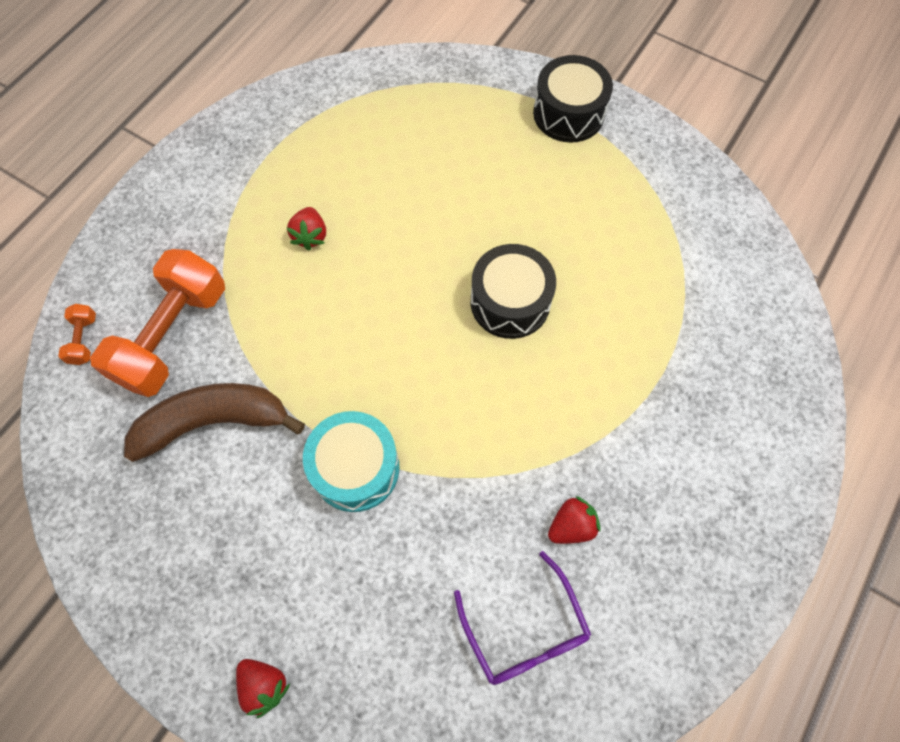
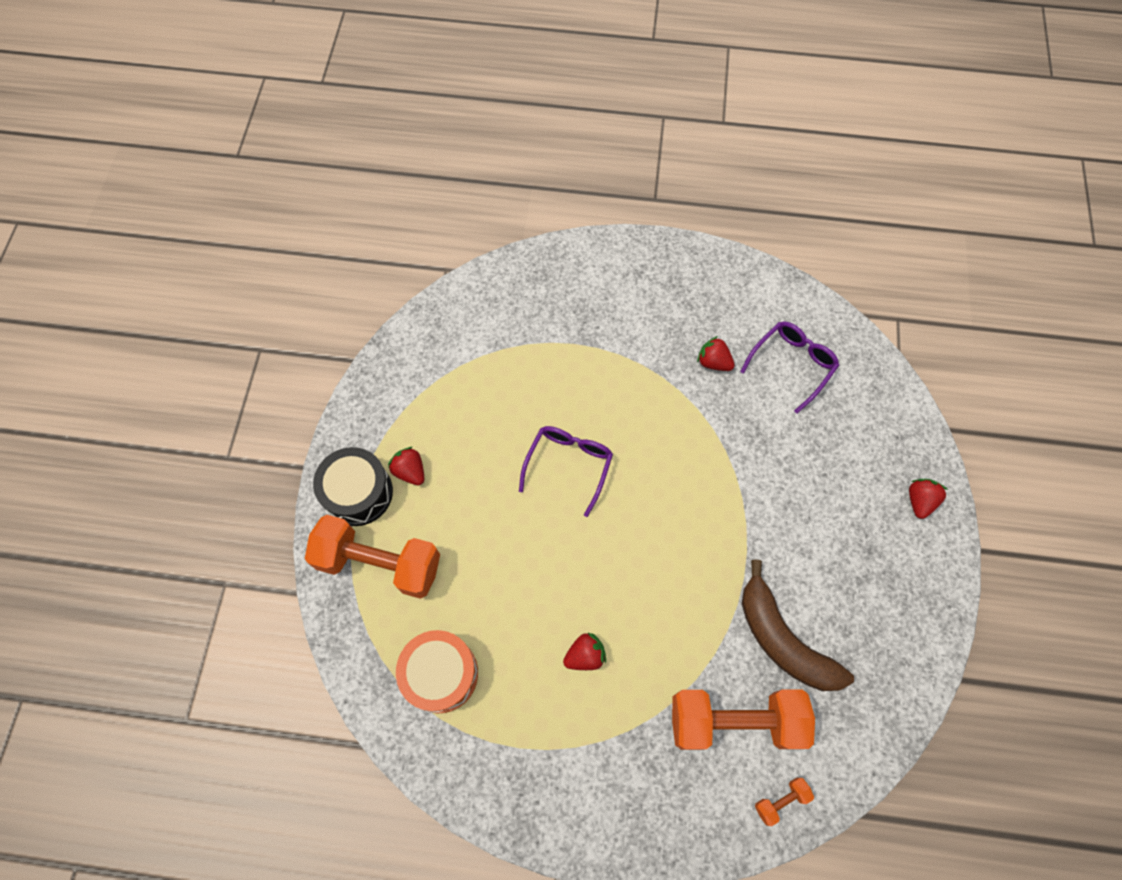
camera: 115 degrees left, 0 degrees up
(355, 468) = (755, 515): turquoise drum -> none
(363, 121) = (441, 674): none -> orange drum
(489, 109) = (379, 563): none -> orange dumbbell
(510, 302) = (568, 465): black drum -> purple glasses
(571, 160) = (410, 471): none -> red strawberry

